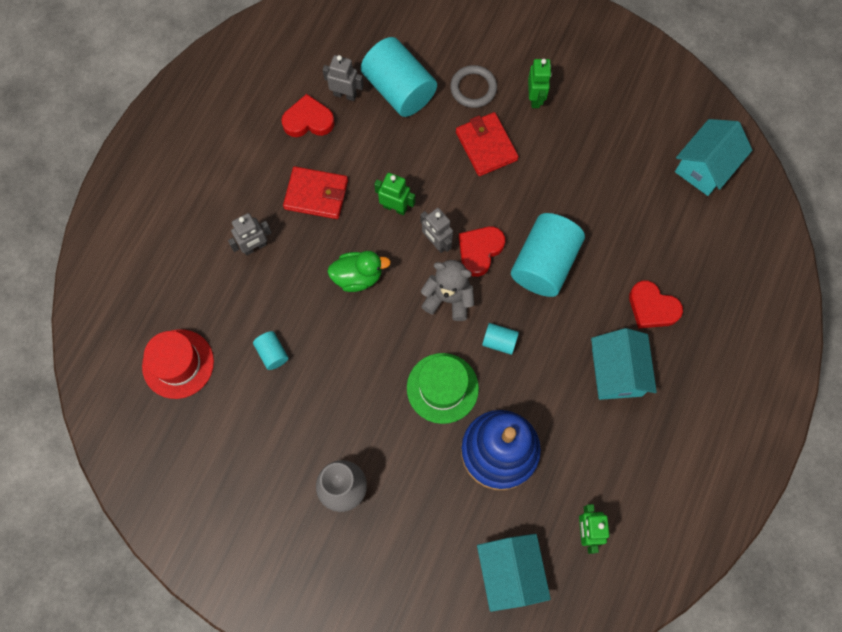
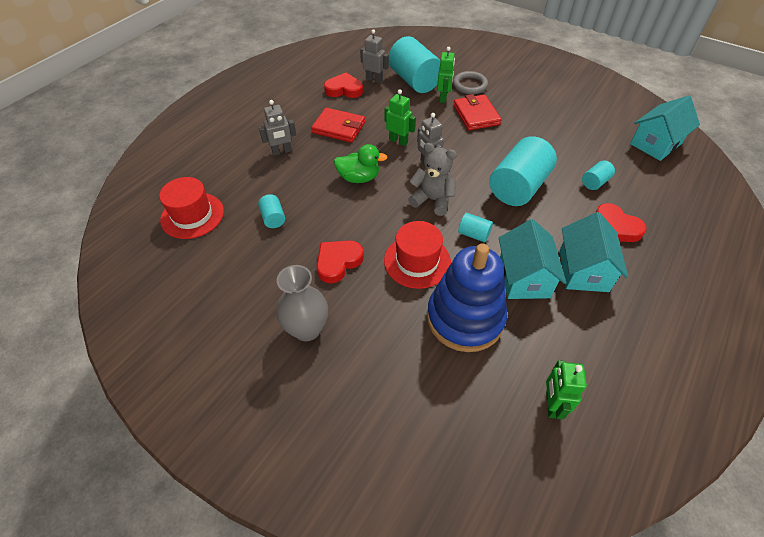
camera: 10 degrees right, 20 degrees down
(442, 388) = (417, 261): green hat -> red hat
(479, 251) = (463, 173): red heart -> red heart (338, 262)
(510, 572) = (464, 434): turquoise house -> turquoise house (524, 278)
(535, 98) = (516, 94): green robot -> green robot (443, 97)
(631, 242) = (594, 182): none -> turquoise cylinder

